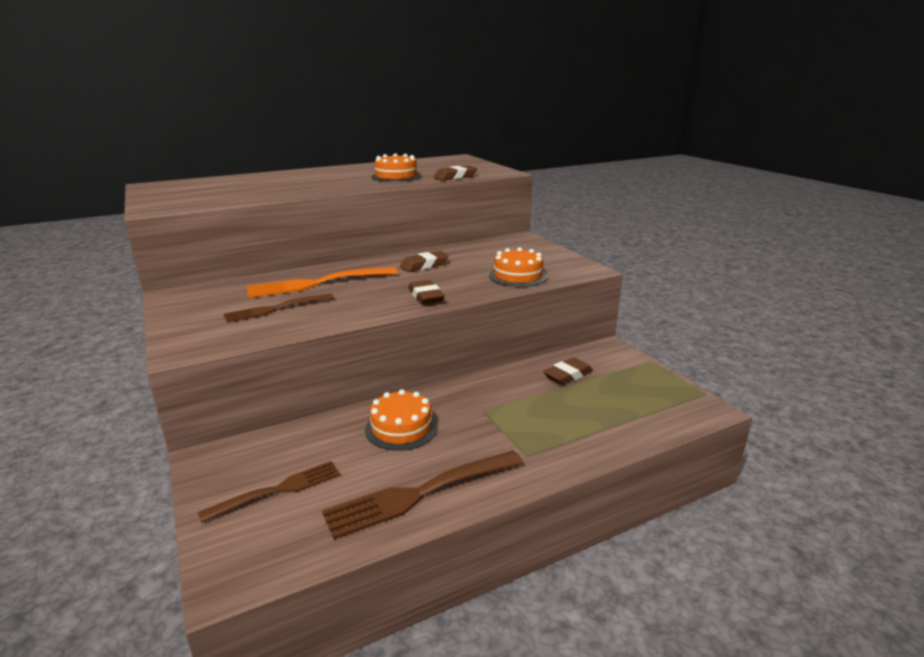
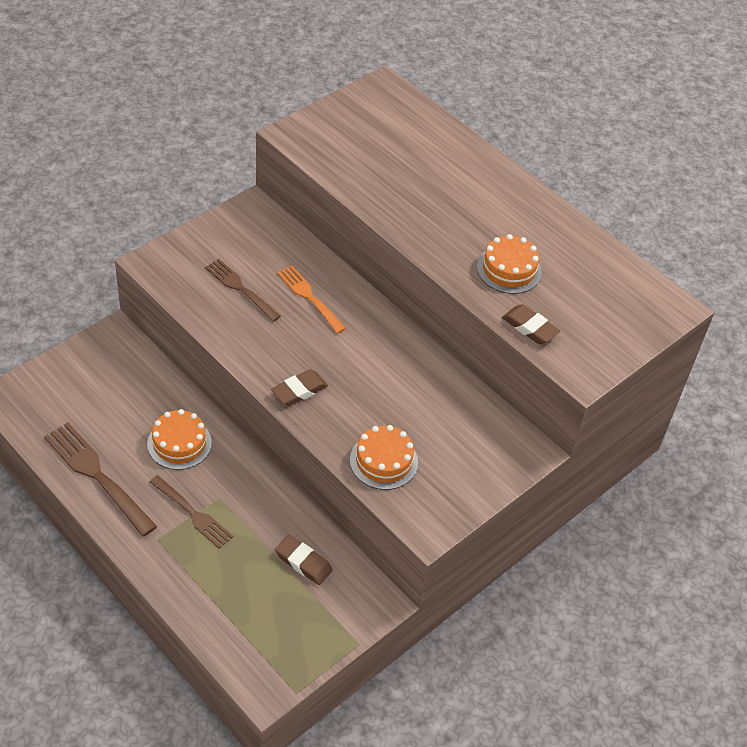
camera: 70 degrees right, 25 degrees up
(277, 490) = (87, 389): brown fork -> brown fork (192, 513)
(318, 283) = (310, 297): orange fork -> orange fork, size x0.65
(424, 265) = (390, 370): brown eraser -> none

